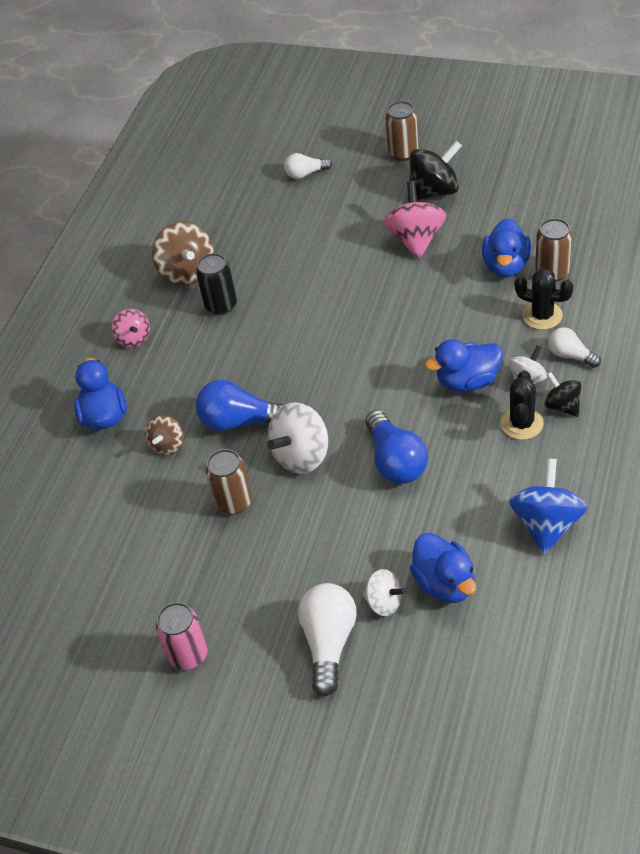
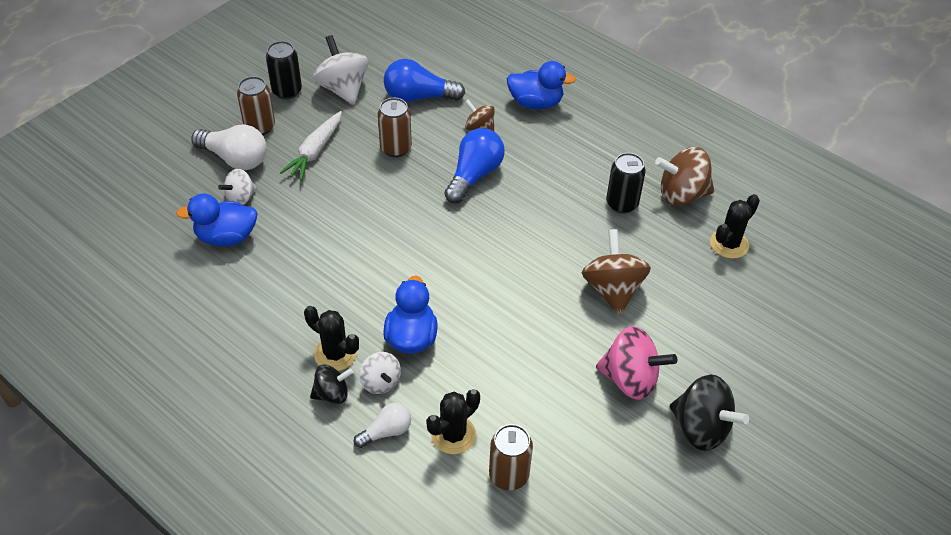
camera: 105 degrees right, 0 degrees up
(134, 338) = (614, 139): pink spinning top -> none
(188, 654) = (287, 91): pink can -> black can
(233, 227) = (729, 244): none -> black cactus
(277, 571) = (315, 151): none -> white carrot
(301, 455) = (411, 199): white spinning top -> white spinning top (343, 89)
(306, 174) = (789, 328): white light bulb -> none
(329, 278) = (612, 289): none -> brown spinning top
(395, 461) = (361, 253): blue light bulb -> blue light bulb (419, 97)
(403, 153) = (786, 428): brown can -> brown can (260, 127)
(434, 191) = (701, 428): black spinning top -> black spinning top turned 45 degrees counterclockwise
(506, 265) = (544, 439): blue duck -> none
(546, 524) = (224, 322): blue spinning top -> none

